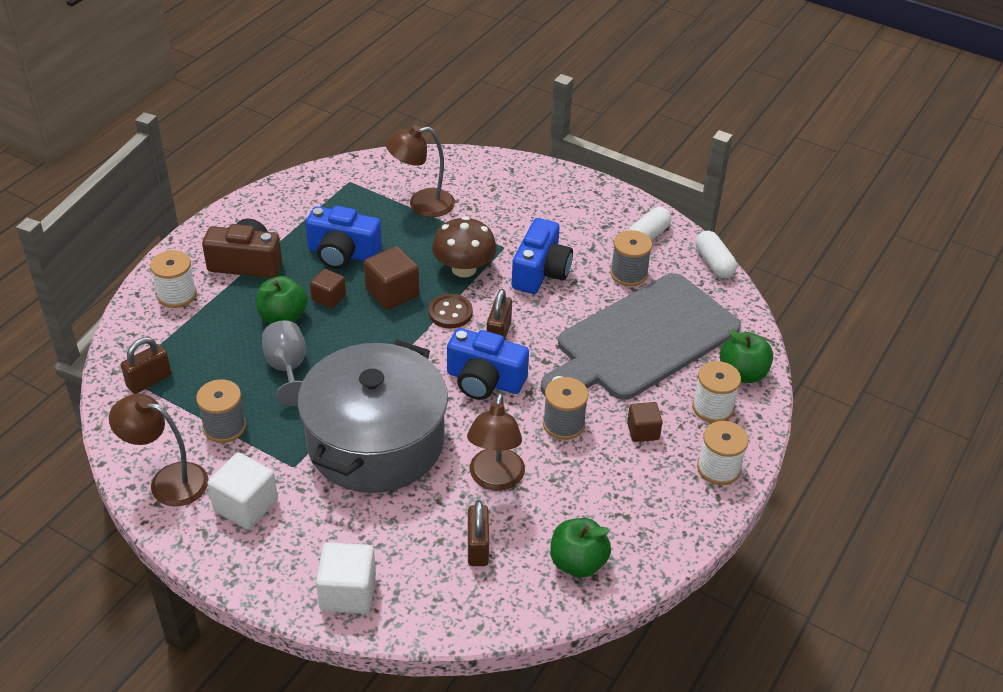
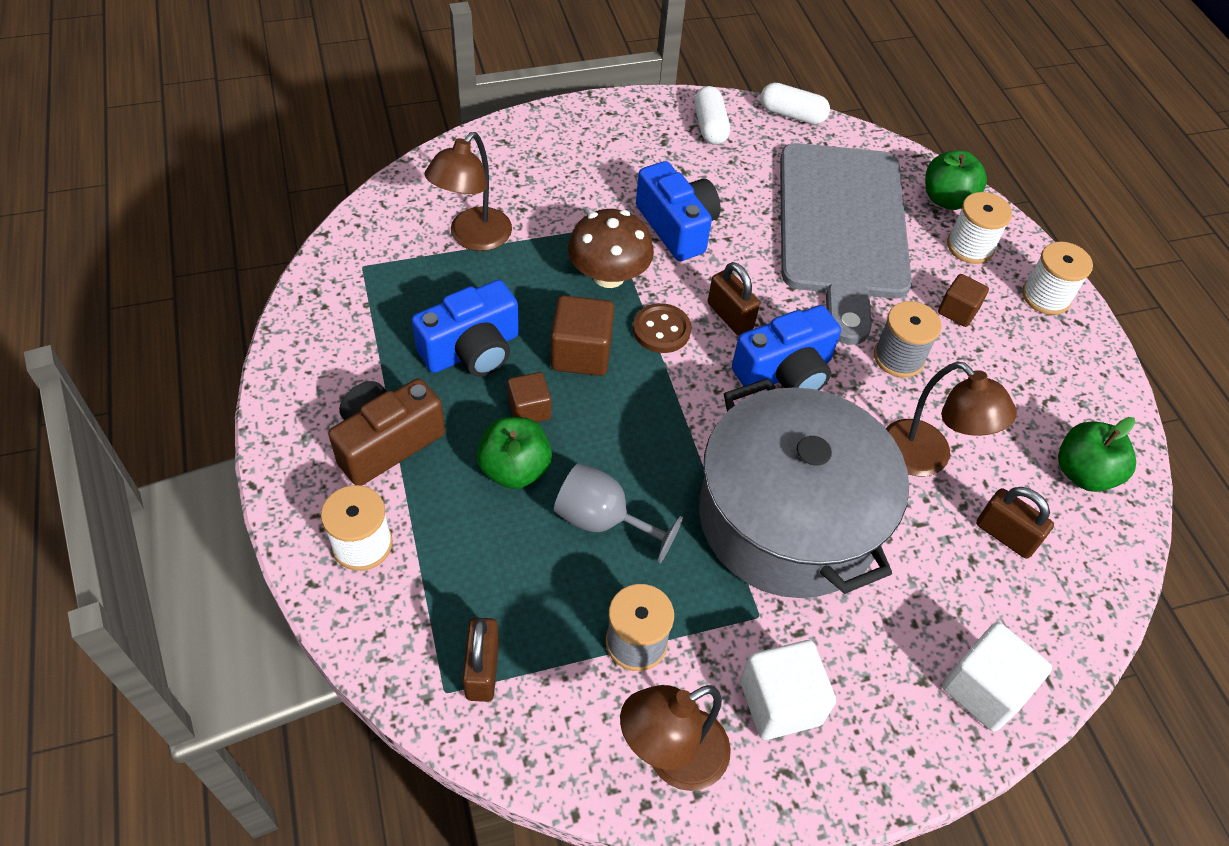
camera: 50 degrees left, 10 degrees up
(629, 274) = (746, 173): grey spool -> none

